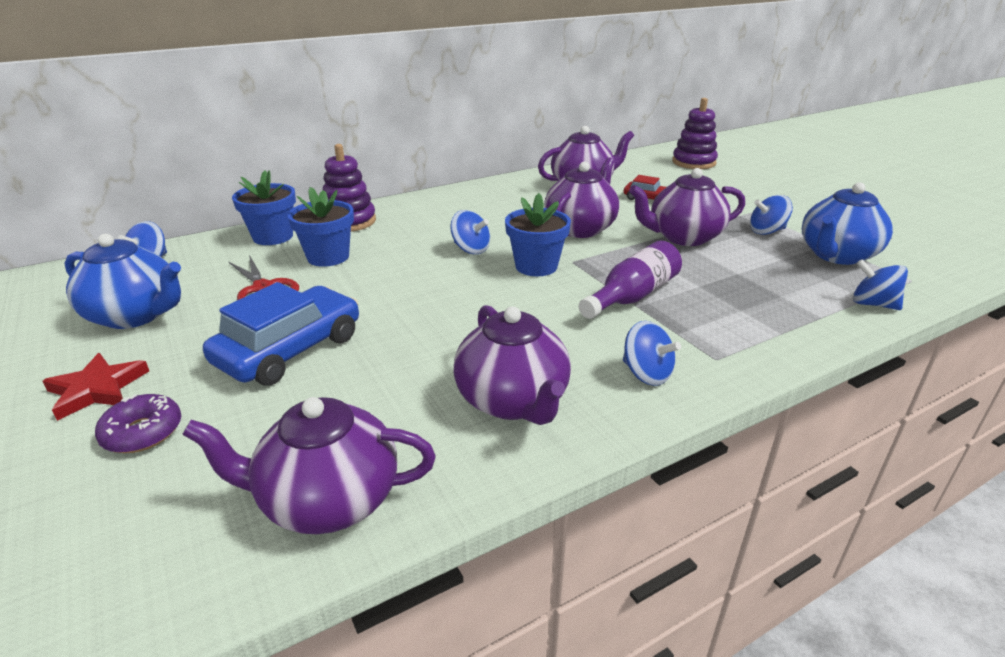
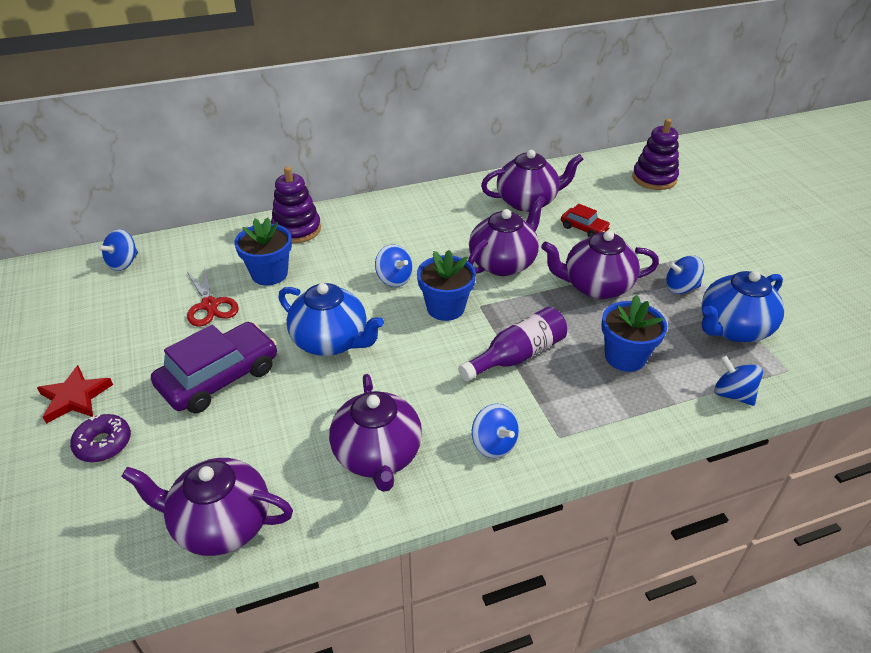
camera: 10 degrees right, 10 degrees up
(136, 315) = (108, 323): blue teapot -> blue teapot (331, 341)
(273, 237) = (228, 242): blue flower pot -> blue flower pot (625, 357)
(290, 349) = (219, 377): blue car -> purple car

